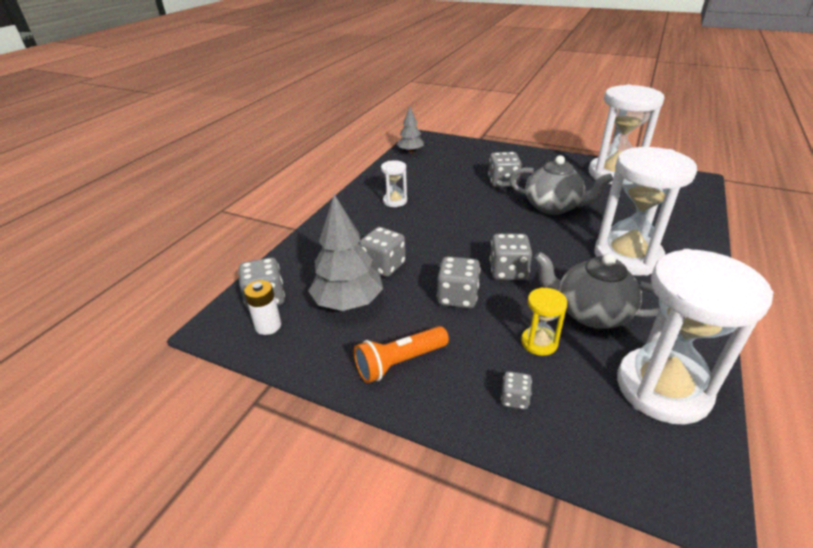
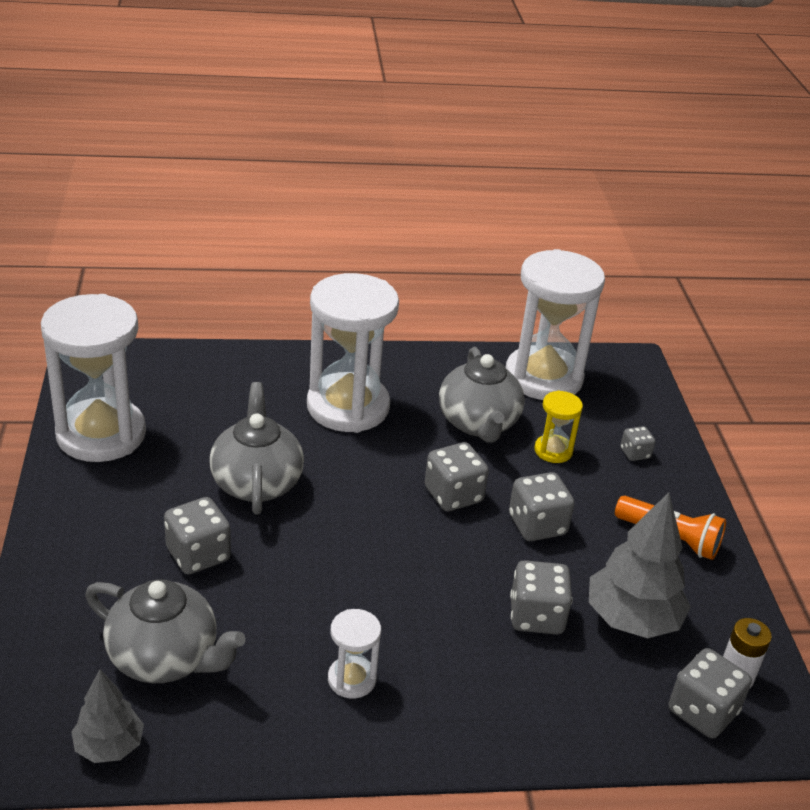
camera: 125 degrees left, 0 degrees up
(444, 166) = (165, 658): none -> grey teapot

